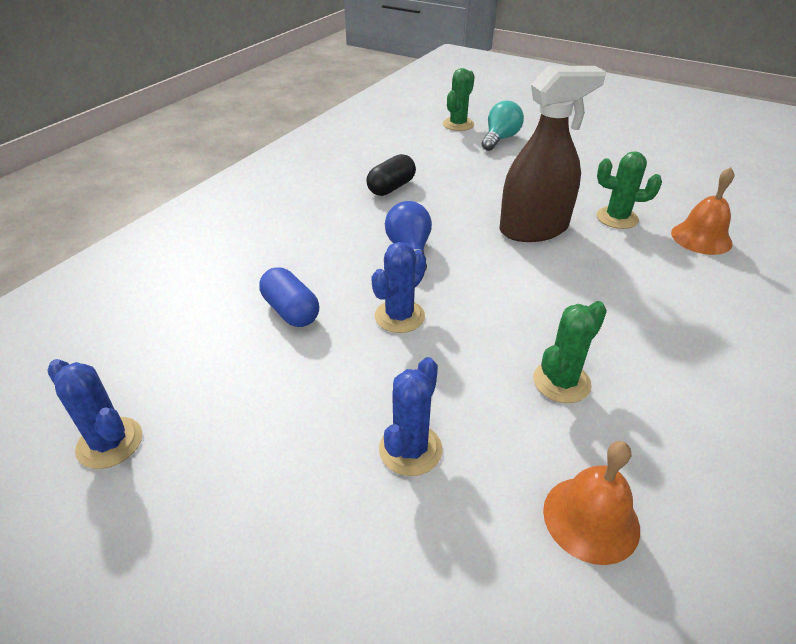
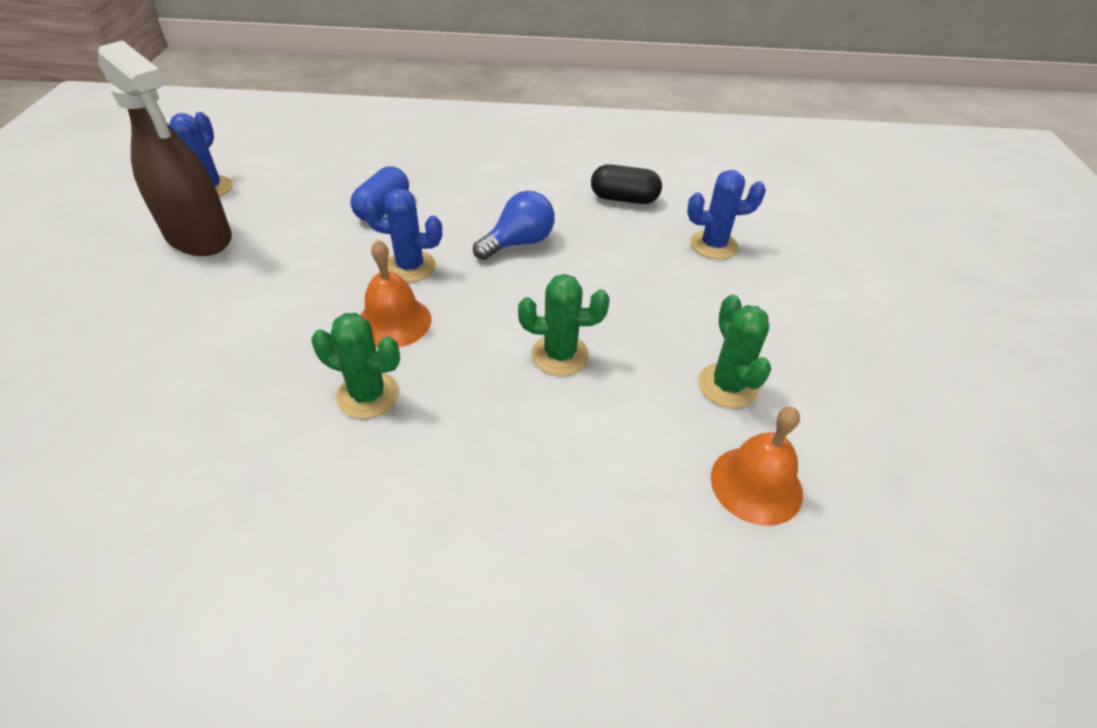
camera: 60 degrees right, 5 degrees up
(410, 449) = (244, 321): blue cactus -> blue cactus (713, 245)
(458, 124) = (821, 202): green cactus -> green cactus (560, 355)
(500, 139) = (825, 242): turquoise light bulb -> none
(533, 229) = (633, 317): brown spray bottle -> brown spray bottle (199, 236)
(591, 518) = (195, 449): orange bell -> orange bell (394, 322)

